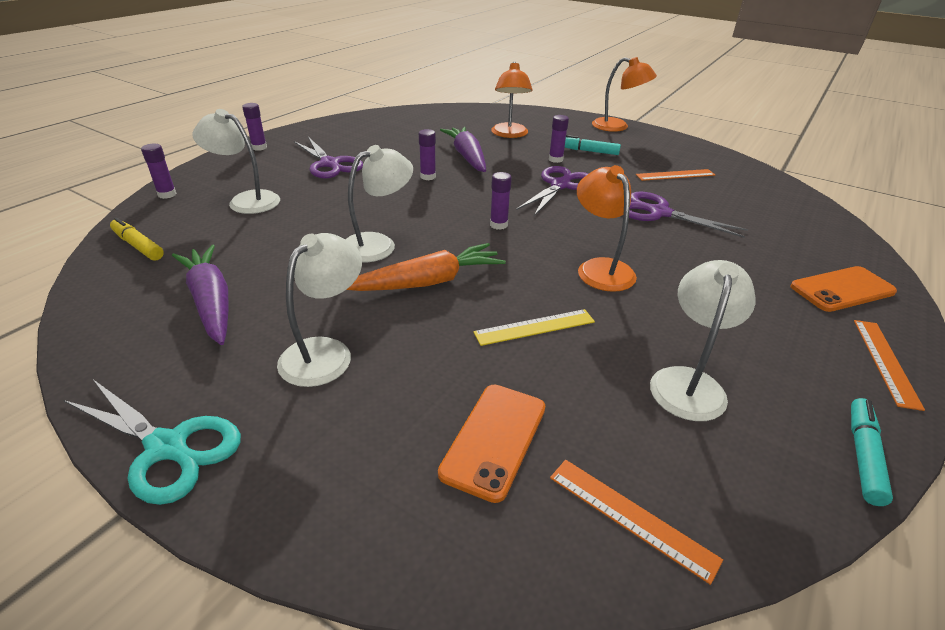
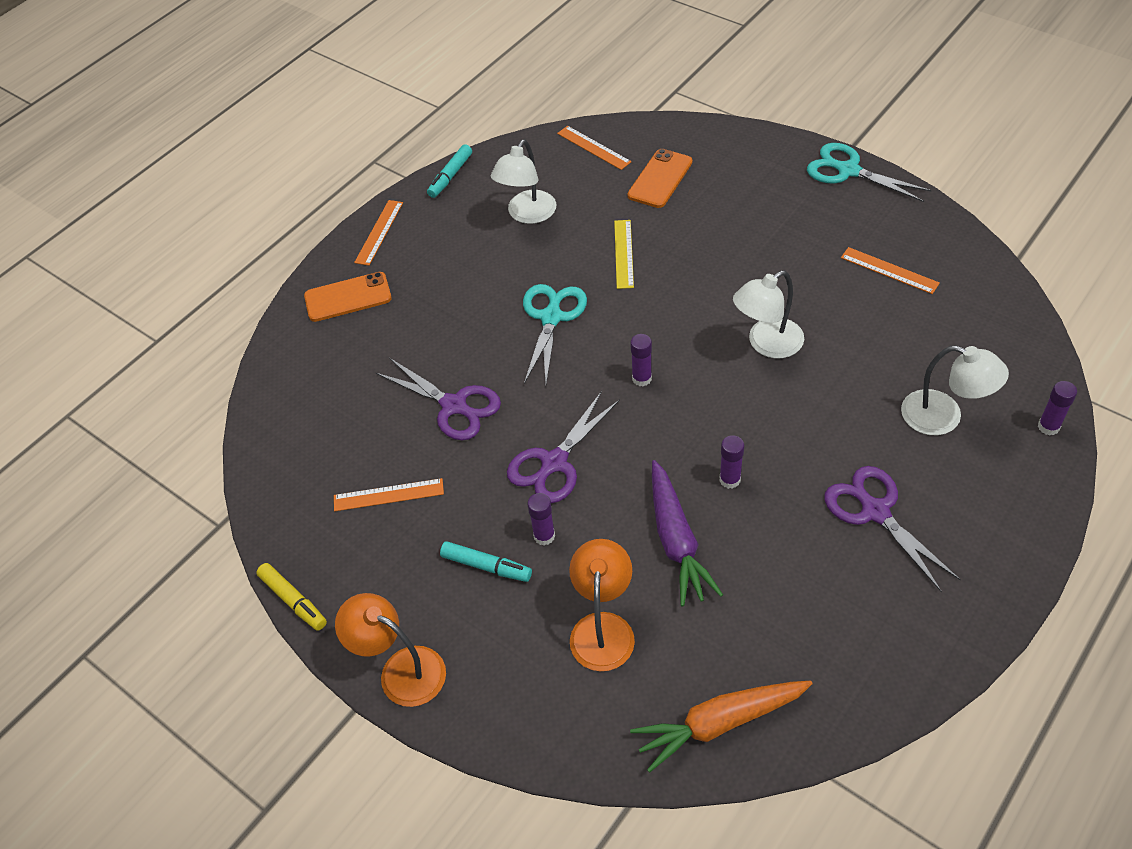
camera: 170 degrees left, 15 degrees up
(138, 246) = (1006, 335): yellow marker -> yellow marker (293, 600)
(211, 302) = (889, 270): purple carrot -> orange ruler
(259, 147) = (1006, 562): purple glue stick -> none
(325, 352) = (778, 229): white lamp -> none
(428, 282) = (710, 296): orange carrot -> orange carrot (719, 723)
(534, 327) = (624, 253): yellow ruler -> yellow ruler turned 75 degrees counterclockwise
(600, 268) = (551, 317): orange lamp -> turquoise scissors

